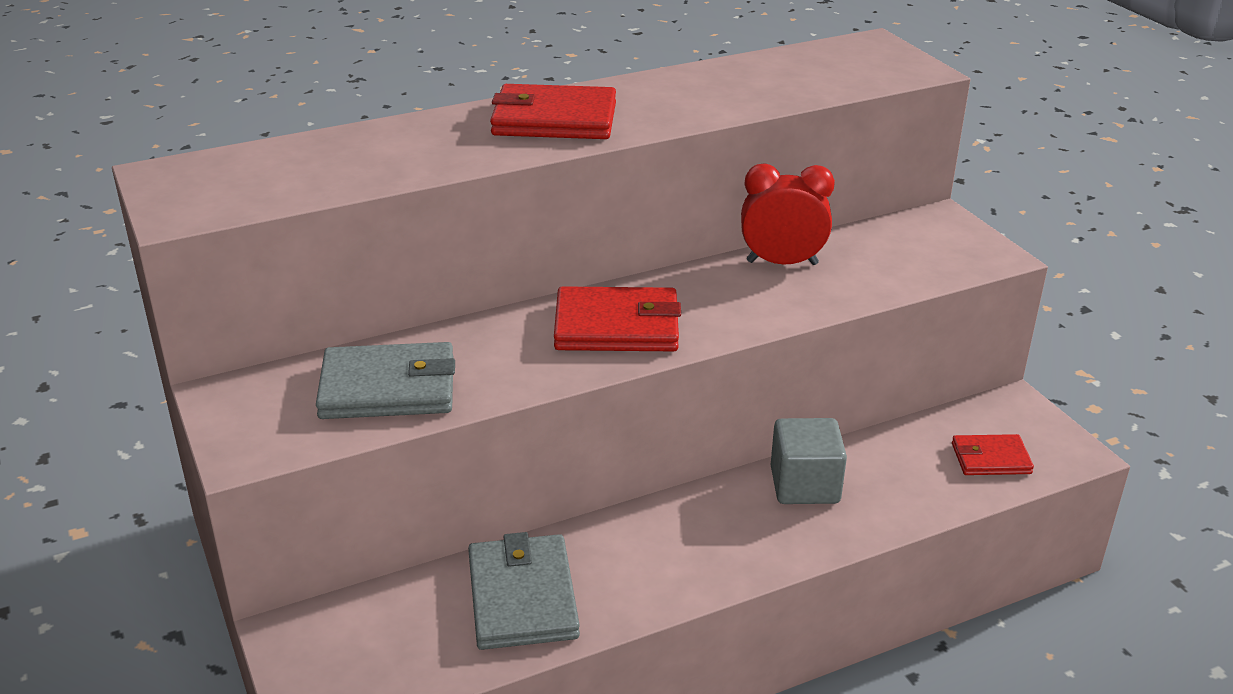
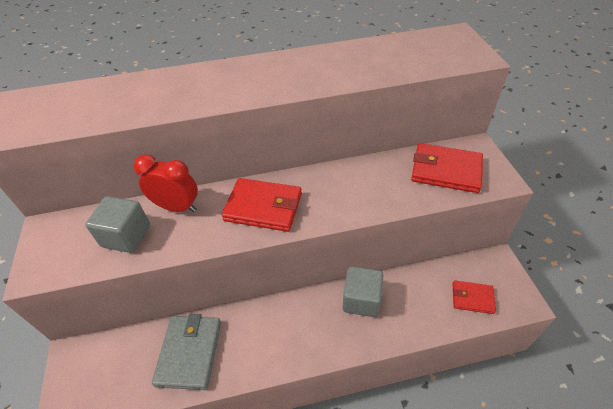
camera: 15 degrees right, 15 degrees up
(388, 388) = (126, 236): grey wallet -> grey cube
(554, 119) = (243, 79): red wallet -> red wallet (445, 170)
(782, 263) = (372, 171): red clock -> red clock (177, 207)

